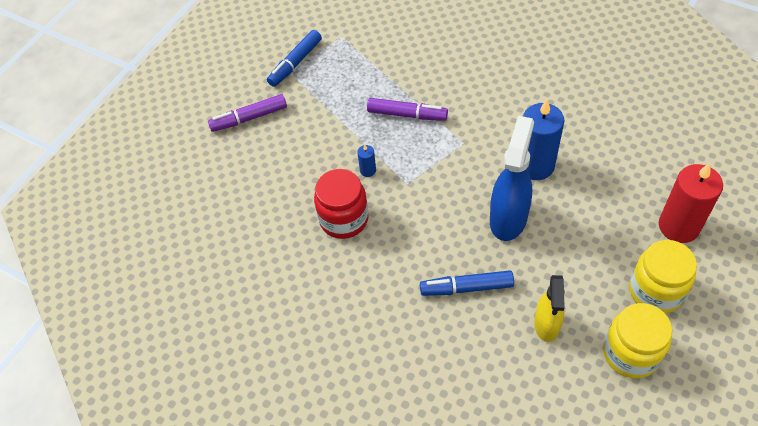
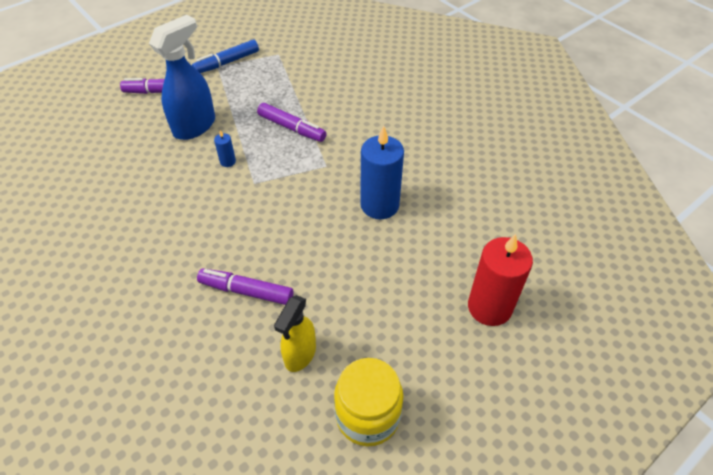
camera: 15 degrees right, 5 degrees down
(344, 219) = (179, 194): red jar -> none
(466, 287) = (246, 291): blue marker -> purple marker
(508, 218) = (325, 242): blue spray bottle -> blue spray bottle (195, 126)
(655, 291) = (430, 362): yellow jar -> none

